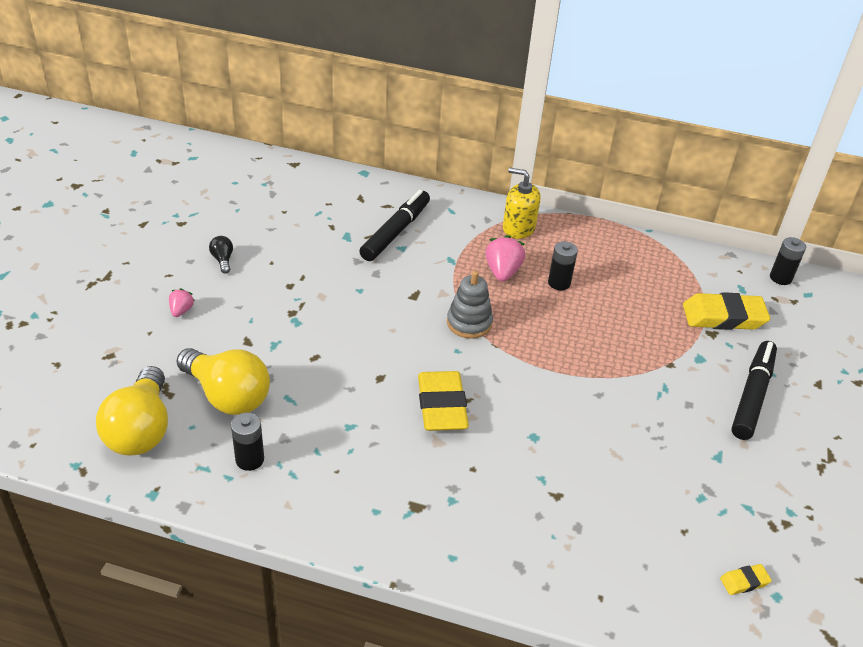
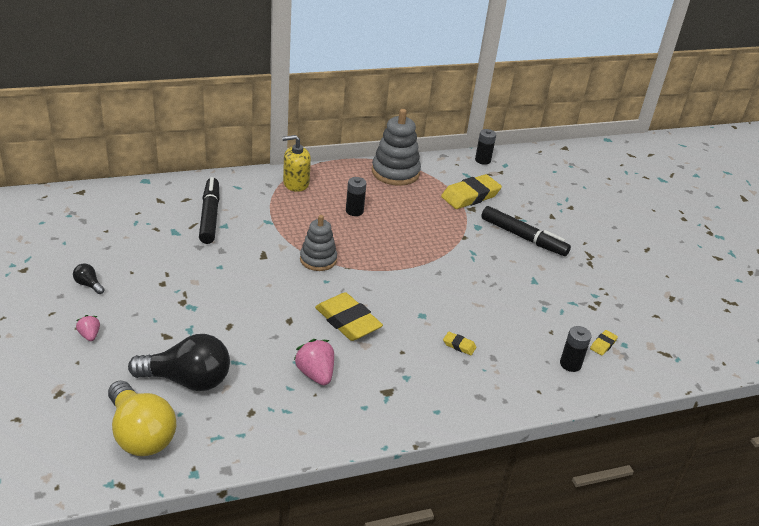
camera: 35 degrees left, 5 degrees down
(227, 396) = (187, 380): yellow light bulb -> black light bulb
(249, 459) = (246, 415): black battery -> black battery (570, 364)
(502, 272) = (311, 217): pink strawberry -> pink strawberry (315, 374)
(547, 493) = (459, 345): none -> yellow eraser
(649, 255) = (395, 172): none -> grey stacking toy
(752, 395) = (523, 237): black marker -> black marker turned 135 degrees clockwise

